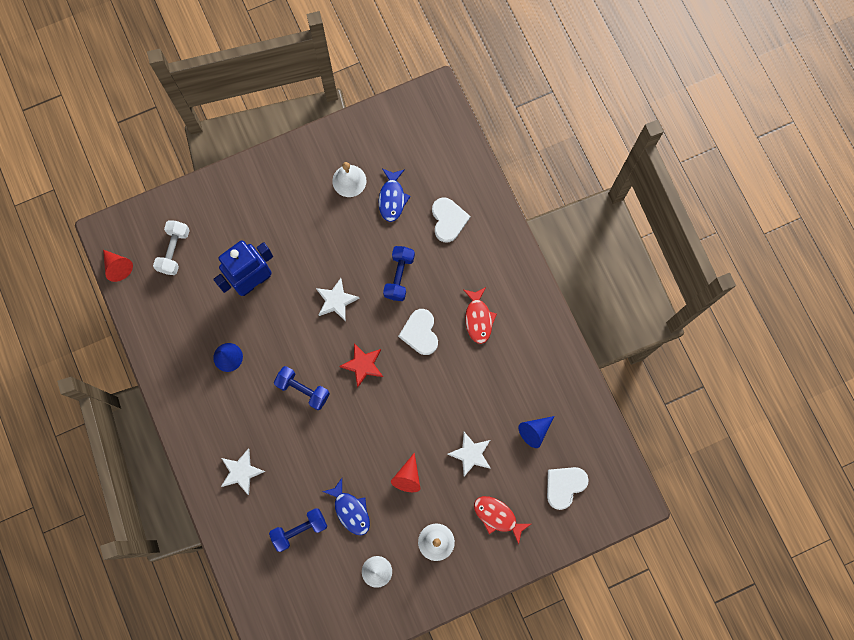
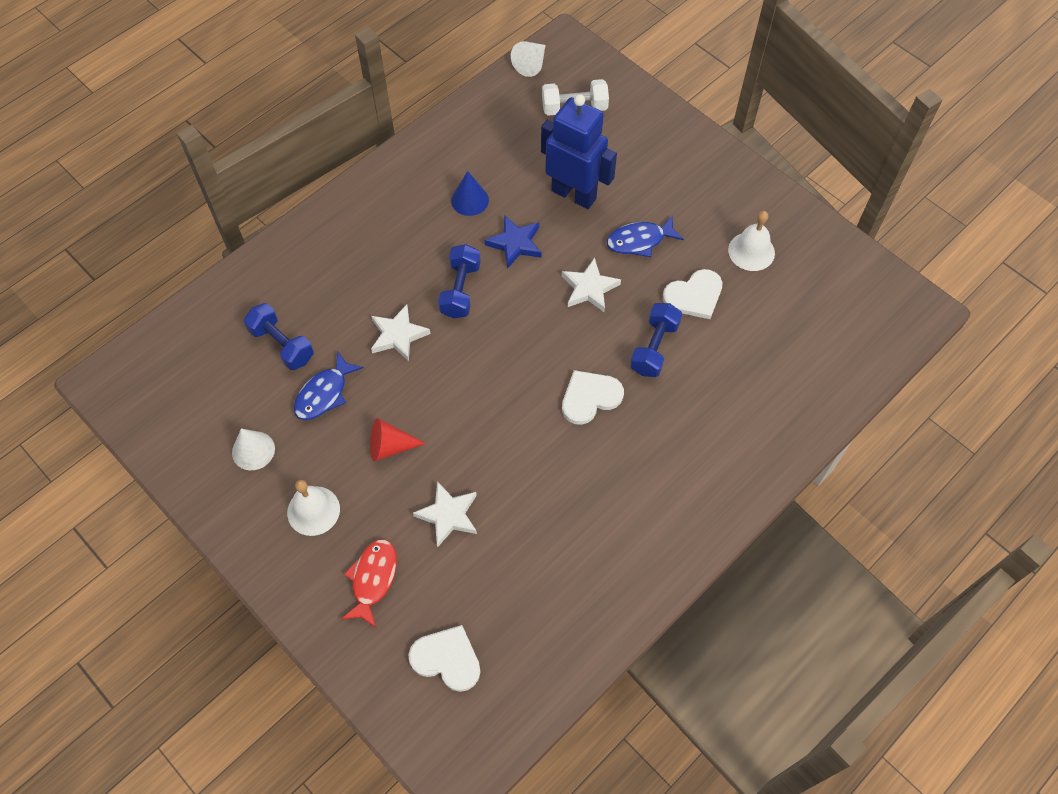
camera: 70 degrees right, 15 degrees down
(118, 267) = (531, 64): red cone -> white cone
(241, 472) = (334, 260): white star -> white star (398, 335)
(279, 338) = (515, 243): none -> blue star
(363, 365) = (519, 345): red star -> none
(392, 198) = (753, 306): blue fish -> blue fish (639, 241)
(399, 276) = (654, 348): blue dumbbell -> blue dumbbell turned 60 degrees counterclockwise
(448, 220) = (759, 381): white heart -> white heart (694, 296)
(478, 318) = (641, 463): red fish -> none
(534, 431) = (512, 590): blue cone -> none

